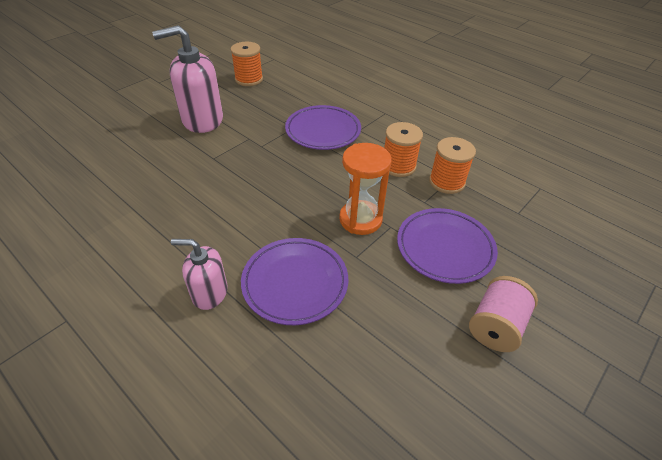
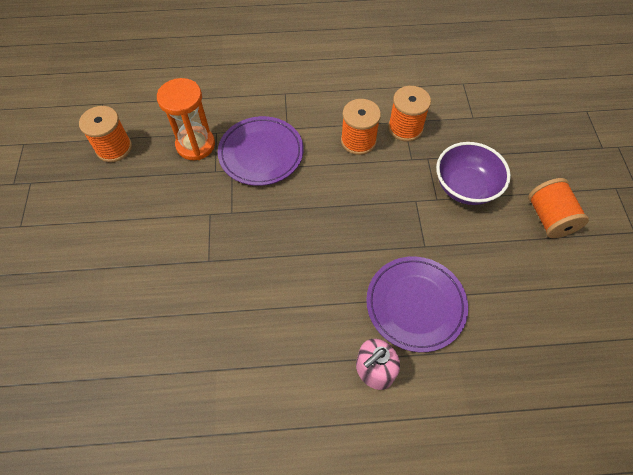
camera: 45 degrees left, 15 degrees up
(202, 120) = (138, 231): pink soap dispenser -> none
(360, 219) = (391, 213): orange hourglass -> orange hourglass (195, 145)
(445, 248) = (465, 187): purple plate -> purple bowl
(496, 326) = (549, 218): pink spool -> orange spool

